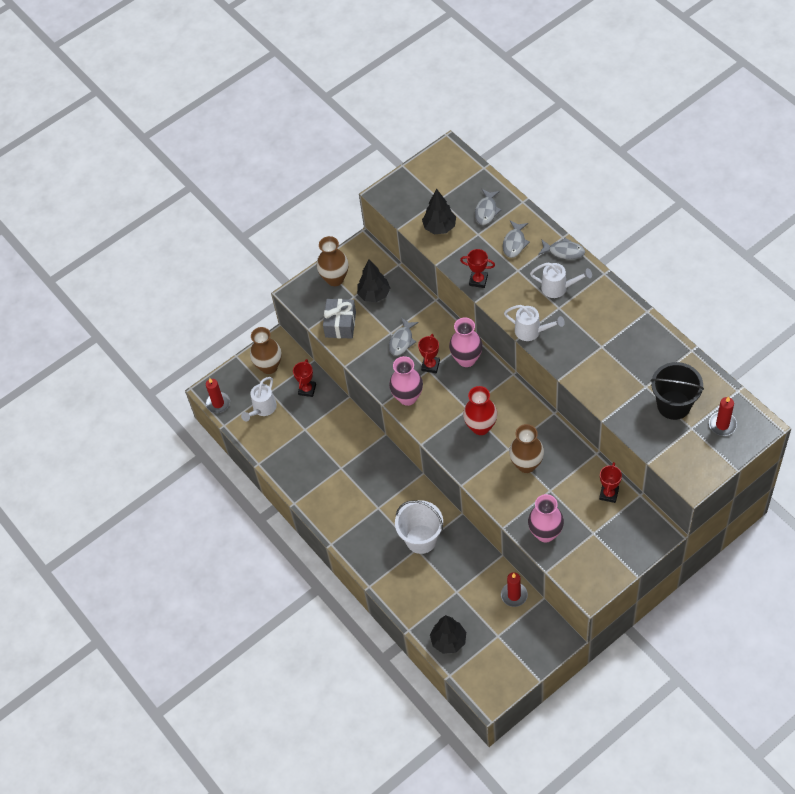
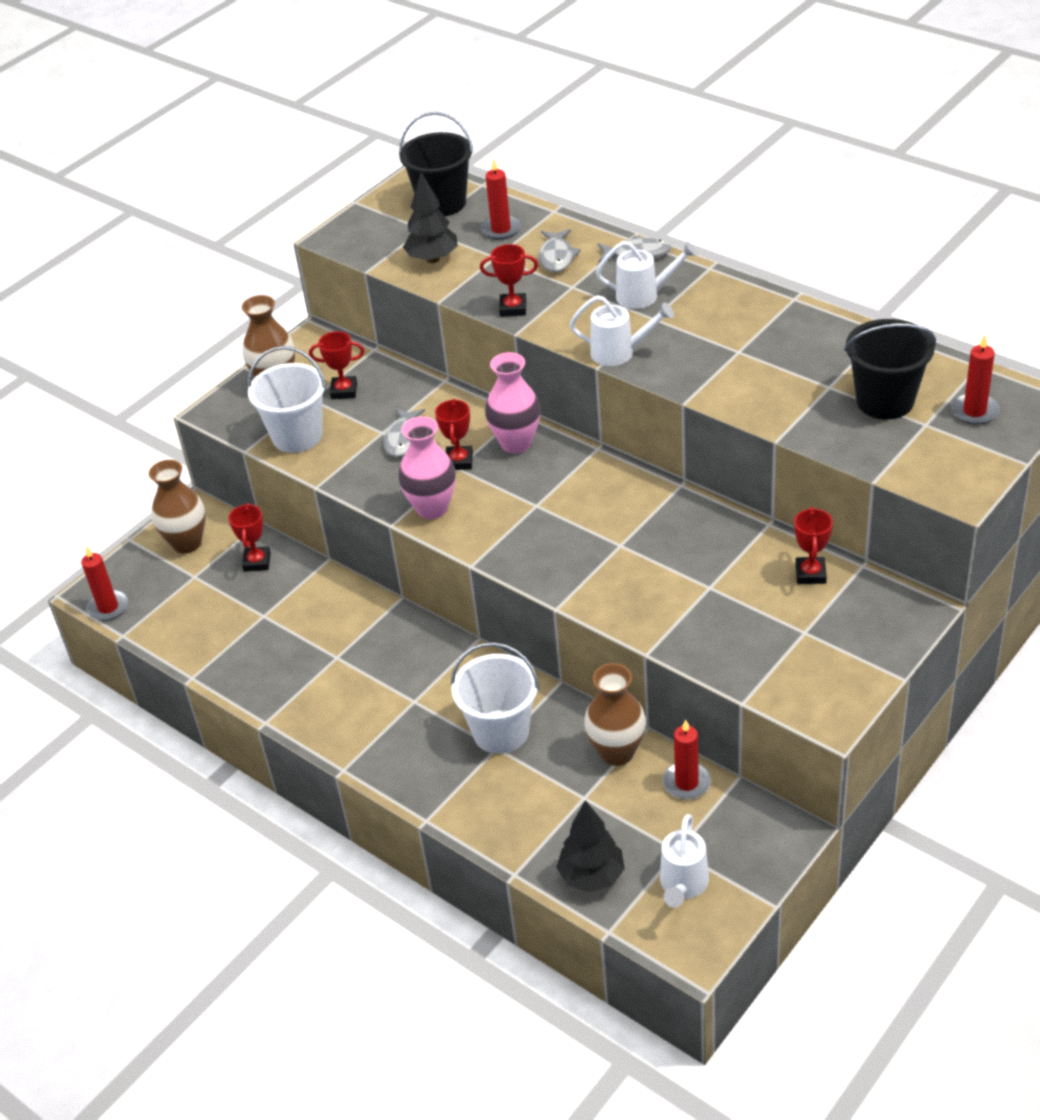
camera: 15 degrees left, 15 degrees down
(262, 409) = (186, 601): white watering can -> white watering can (683, 885)
(340, 324) = (297, 436): grey gift -> white bucket
(374, 294) = (344, 391): black tree -> red trophy
(455, 179) = (442, 203): none -> black bucket
(480, 427) = (565, 524): red vase -> none
(486, 211) = (501, 229): grey fish -> red candle
(526, 464) = (658, 560): brown vase -> brown vase (617, 752)
(545, 533) = (723, 648): pink vase -> none

